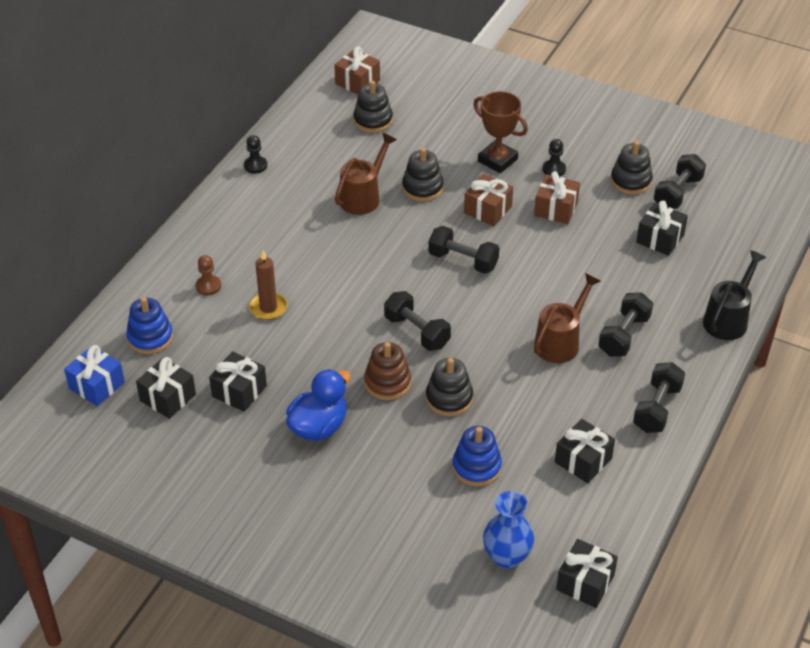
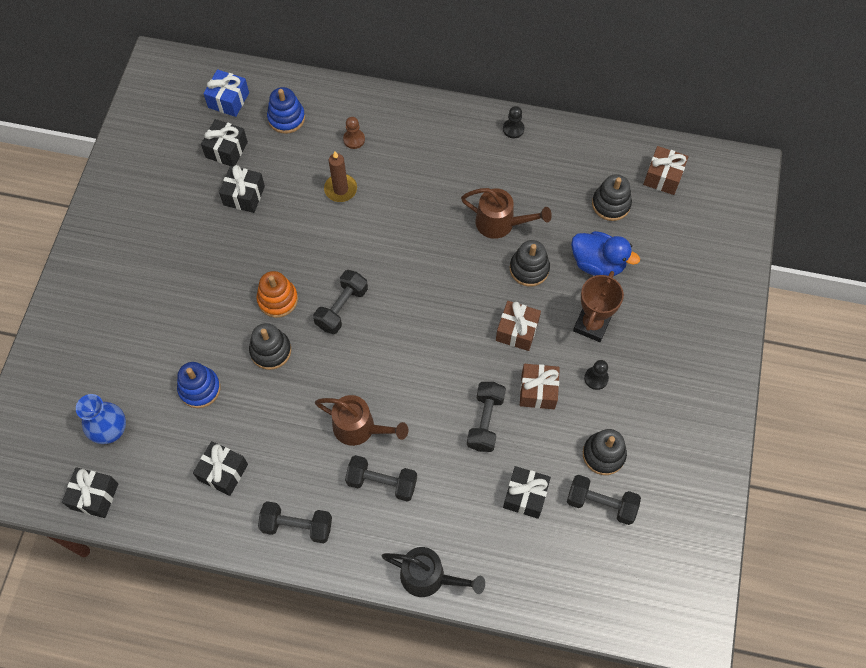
camera: 75 degrees right, 20 degrees up
(319, 427) = (219, 261): blue duck -> blue duck (598, 263)
(387, 382) = (277, 299): brown stacking toy -> orange stacking toy
(463, 261) = (441, 325): black dumbbell -> black dumbbell (485, 421)

